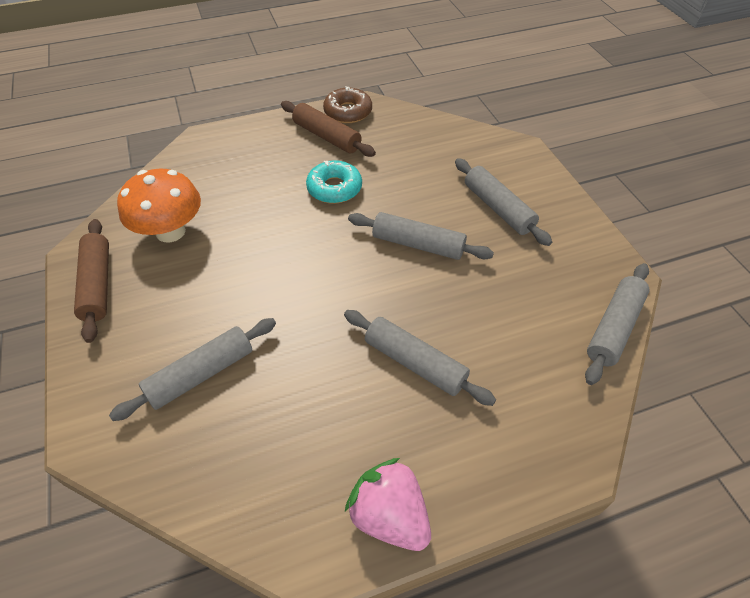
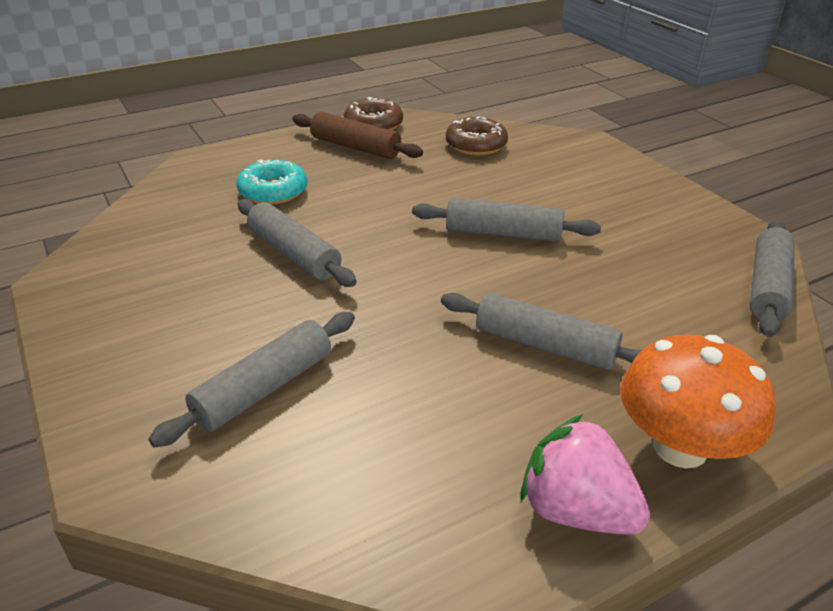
camera: 10 degrees left, 15 degrees down
(97, 284) = (92, 310): brown rolling pin -> none
(170, 231) = (181, 248): orange mushroom -> orange mushroom (679, 447)
(334, 188) = (381, 191): turquoise donut -> turquoise donut (273, 191)
(425, 143) = (476, 145): none -> brown donut
(498, 208) = (584, 193): grey rolling pin -> grey rolling pin (294, 254)

